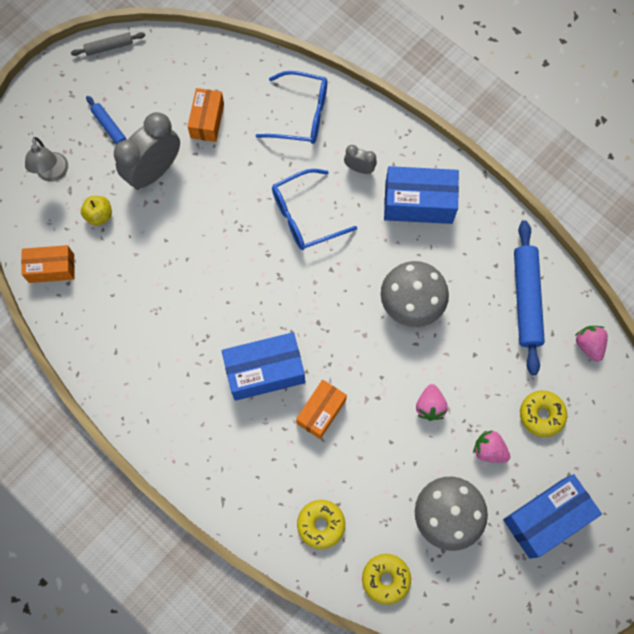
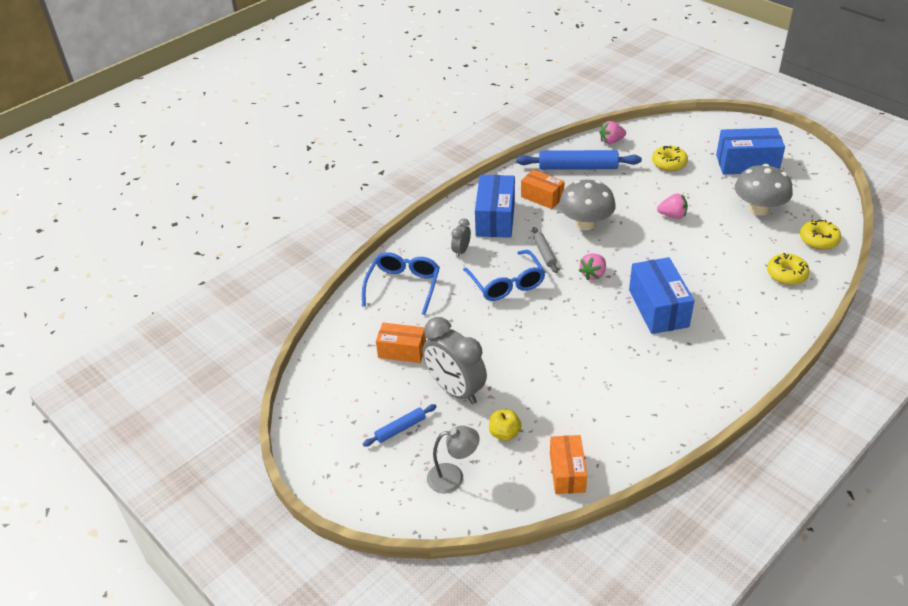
camera: 85 degrees left, 30 degrees down
(109, 47) = (301, 433): grey rolling pin -> grey rolling pin (544, 253)
(321, 412) = (689, 274): orange box -> orange box (542, 197)
(489, 450) = (702, 188): pink strawberry -> pink strawberry (593, 274)
(546, 518) = (747, 164): blue box -> blue box turned 60 degrees counterclockwise

